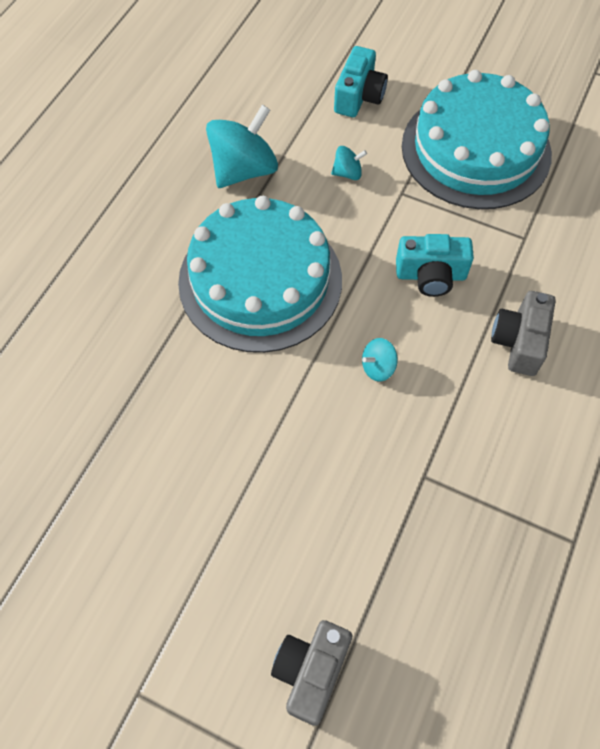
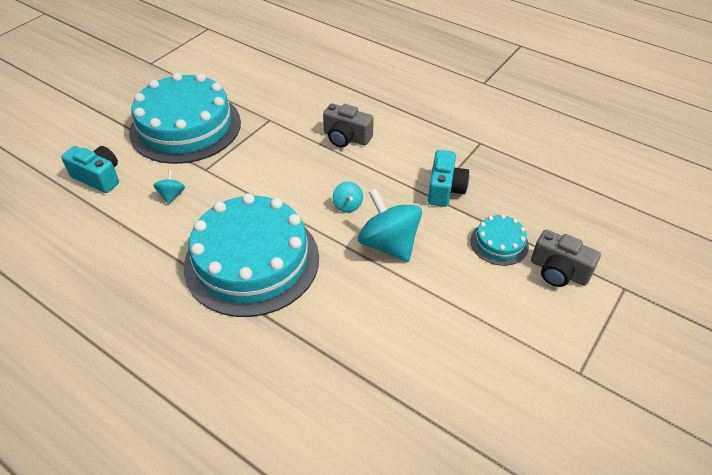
camera: 80 degrees left, 15 degrees down
(244, 170) = (134, 258): turquoise spinning top -> turquoise spinning top (389, 244)
(350, 580) = (499, 243): none -> turquoise cake
(431, 275) = (282, 167): turquoise camera -> turquoise camera (445, 189)

